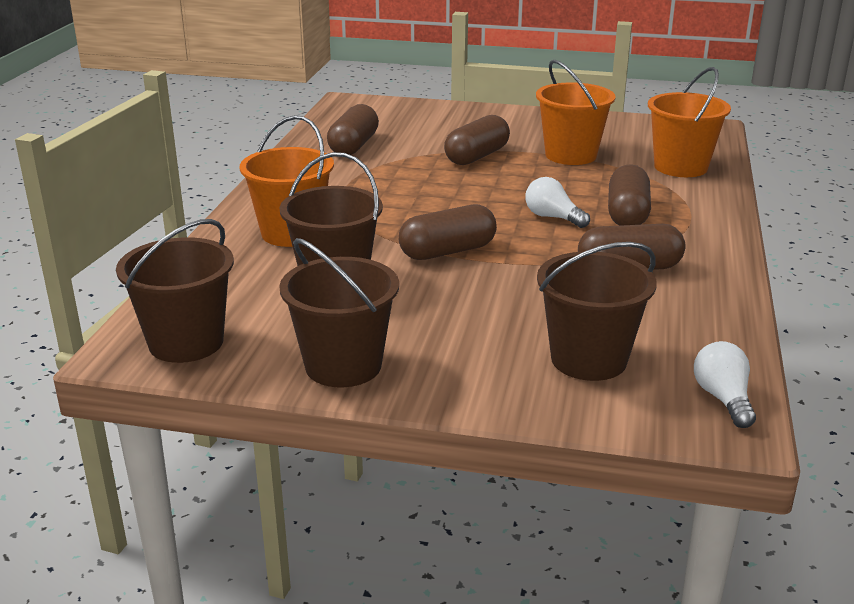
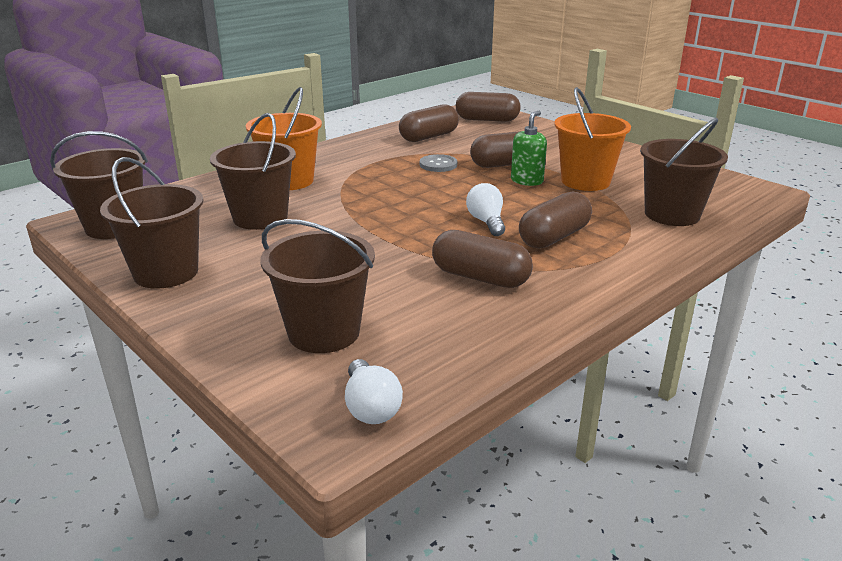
camera: 35 degrees right, 0 degrees up
(414, 174) = (438, 165): none -> grey button
(447, 251) = (365, 222): brown capsule -> brown capsule (487, 120)
(522, 168) = (527, 181): none -> green soap dispenser
(680, 167) = (672, 214): orange bucket -> brown bucket
(723, 399) = (370, 407): white light bulb -> white light bulb turned 135 degrees clockwise

